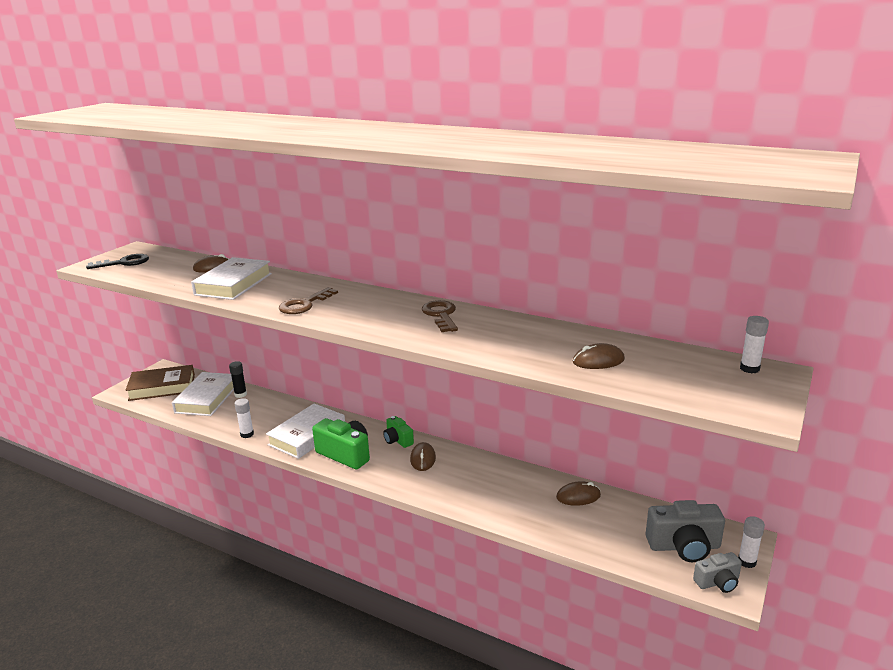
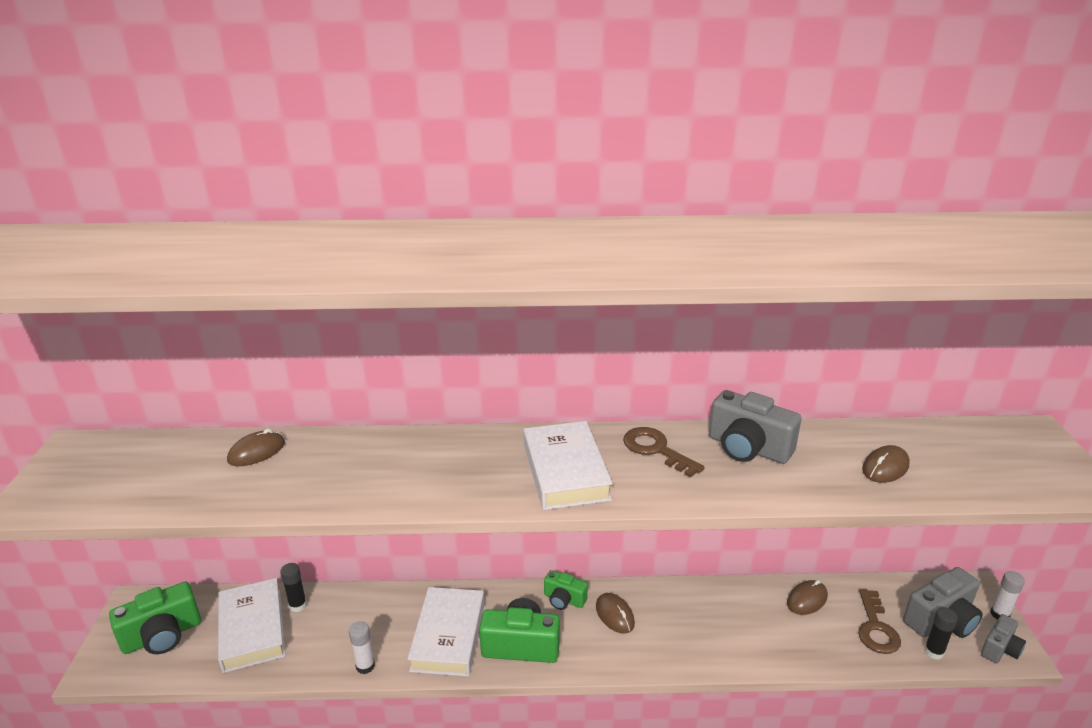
camera: 30 degrees left, 5 degrees up
(124, 263) = (89, 481): black key -> none
(162, 387) = (162, 635): brown book -> green camera
(233, 284) = (325, 474): white book -> white book (565, 471)
(304, 304) = (470, 482): brown key -> brown key (875, 628)
(507, 328) = (748, 448): none -> grey camera
(651, 562) = (934, 652): none -> black glue stick
(749, 368) = (1012, 434): white glue stick -> none

